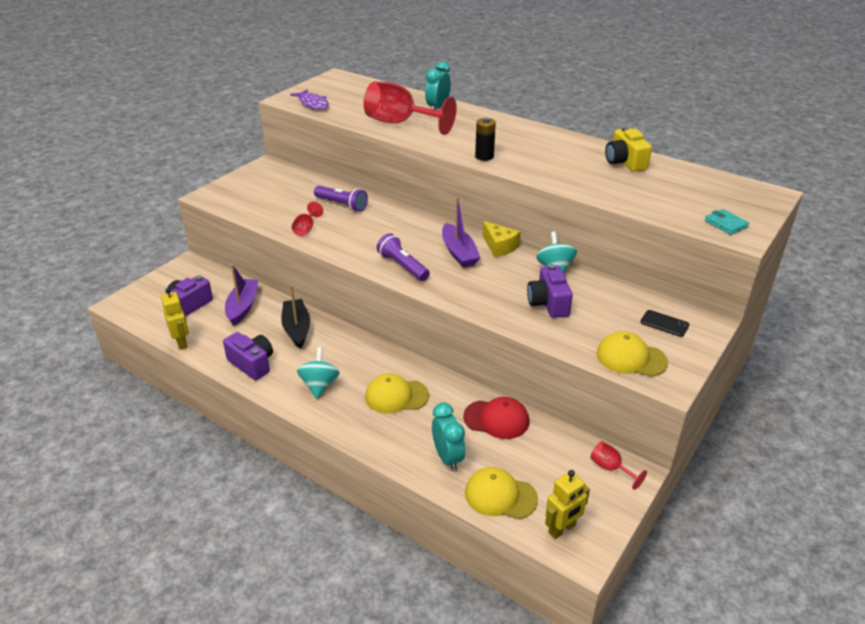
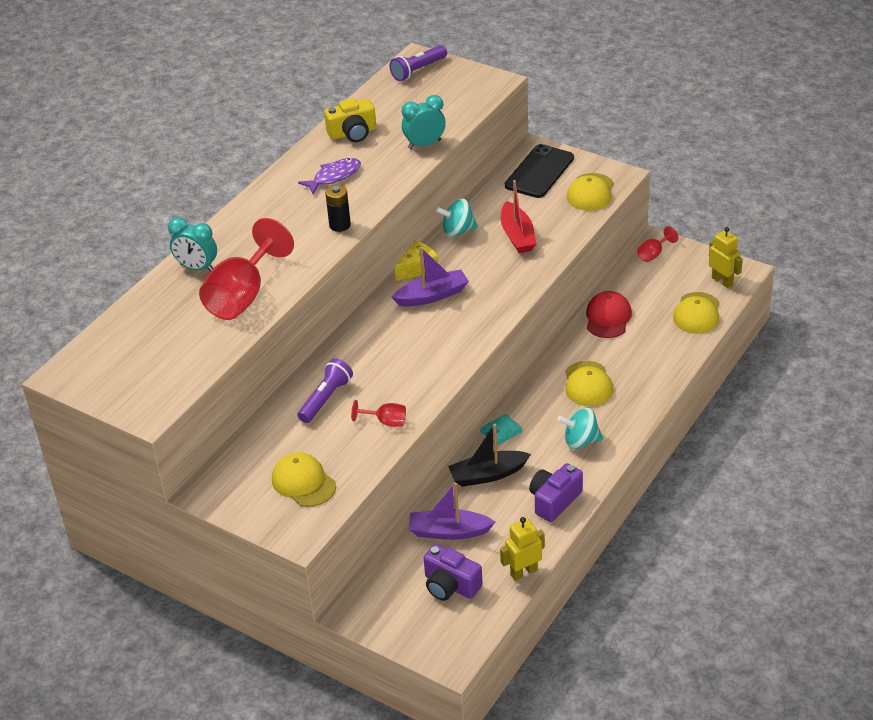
camera: 90 degrees left, 5 degrees up
(257, 197) = (303, 482): none -> yellow cap
(313, 104) = (171, 383): purple fish -> purple fish (334, 177)
(403, 266) = (462, 334): purple flashlight -> purple flashlight (418, 70)
(448, 458) = (661, 345): turquoise clock -> turquoise clock (424, 144)
(548, 303) = (517, 236): purple camera -> red boat
(664, 323) = (539, 172): black phone -> black phone, size x2.01
(726, 224) = (475, 87): turquoise wallet -> turquoise wallet (501, 432)

